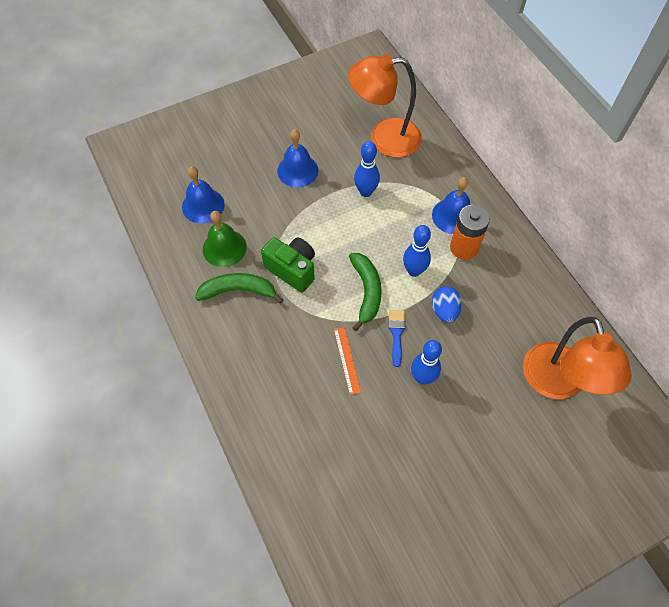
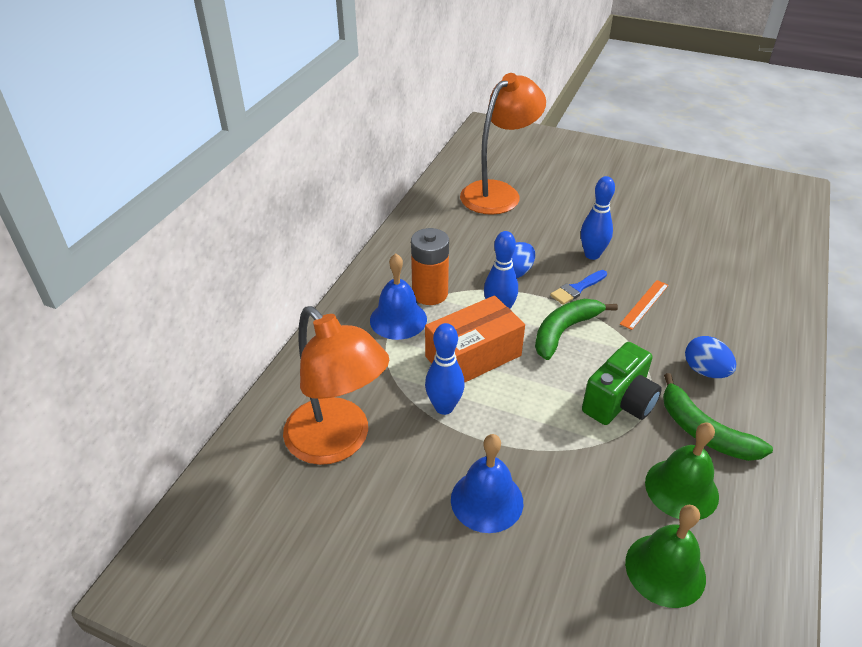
camera: 130 degrees left, 20 degrees down
(203, 205) = (665, 569): blue bell -> green bell
(269, 335) = (705, 371): none -> blue egg
(292, 269) = (619, 403): green camera -> green camera turned 135 degrees counterclockwise
(389, 230) = (473, 356): none -> orange box

